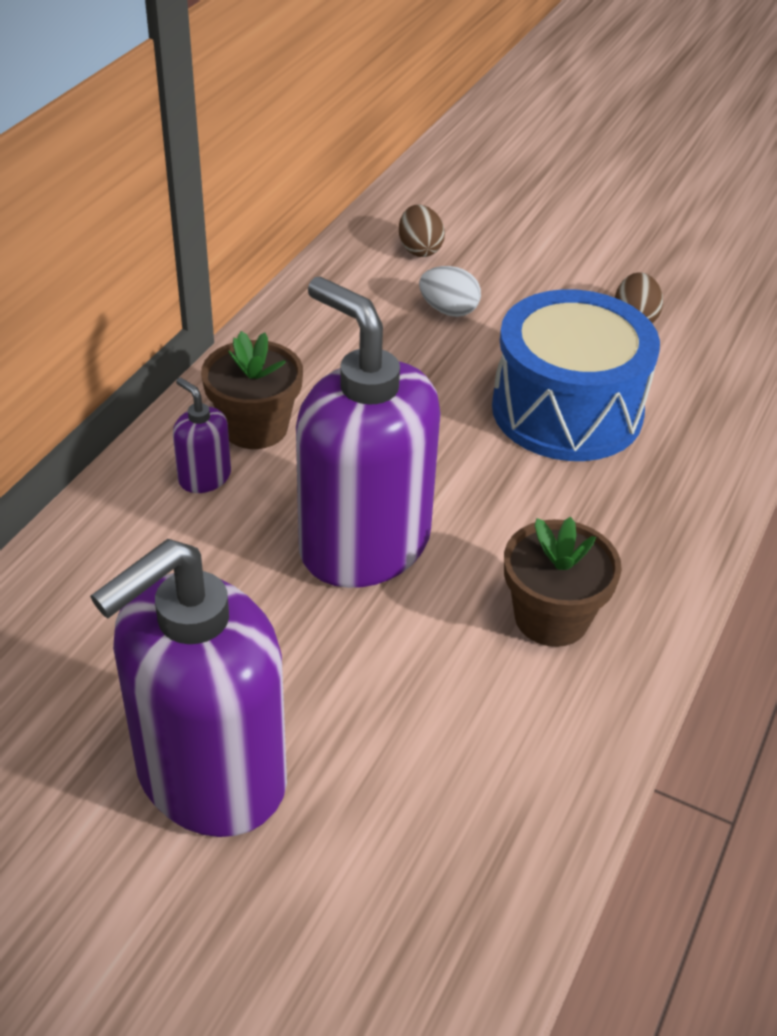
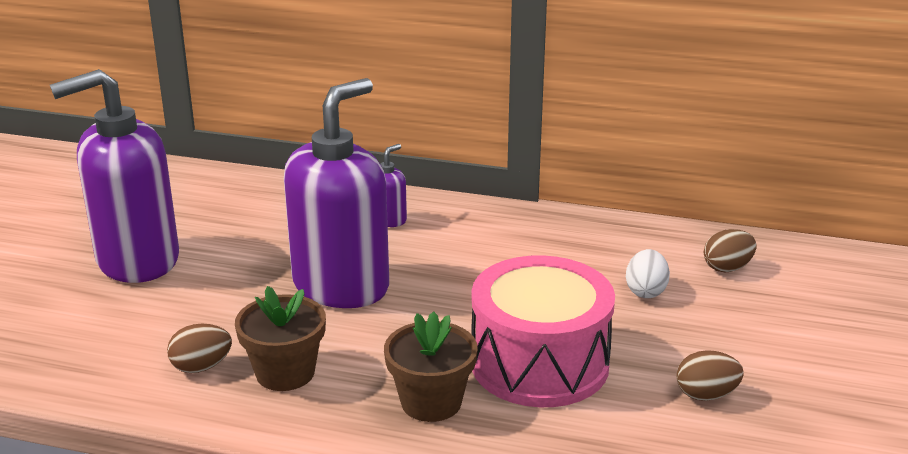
camera: 80 degrees right, 15 degrees down
(210, 776) = (137, 260): purple soap dispenser -> purple soap dispenser turned 60 degrees counterclockwise
(255, 427) = (448, 229): brown flower pot -> brown flower pot (431, 402)
(525, 701) = (201, 367): none -> brown egg
(567, 410) = (539, 363): blue drum -> pink drum

